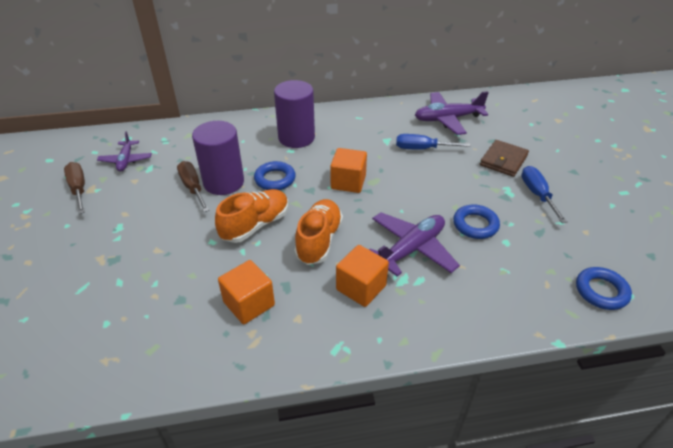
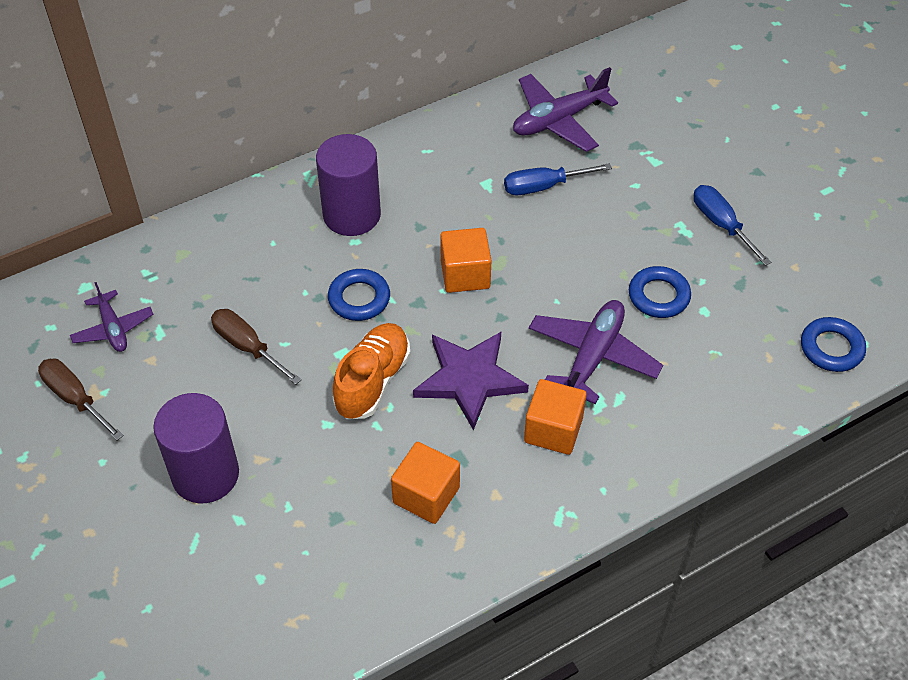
camera: 20 degrees left, 10 degrees up
(223, 182) = (287, 325): purple cylinder -> purple cylinder (205, 475)
(319, 240) = (469, 379): orange shoe -> purple star
(503, 160) = (661, 177): brown wallet -> none

